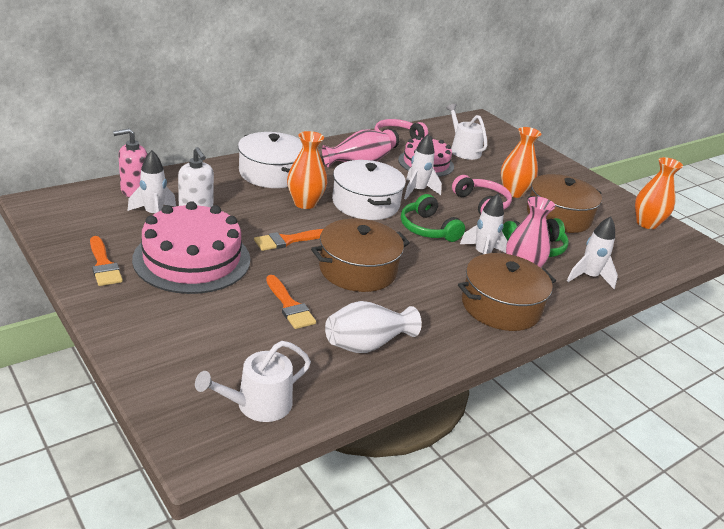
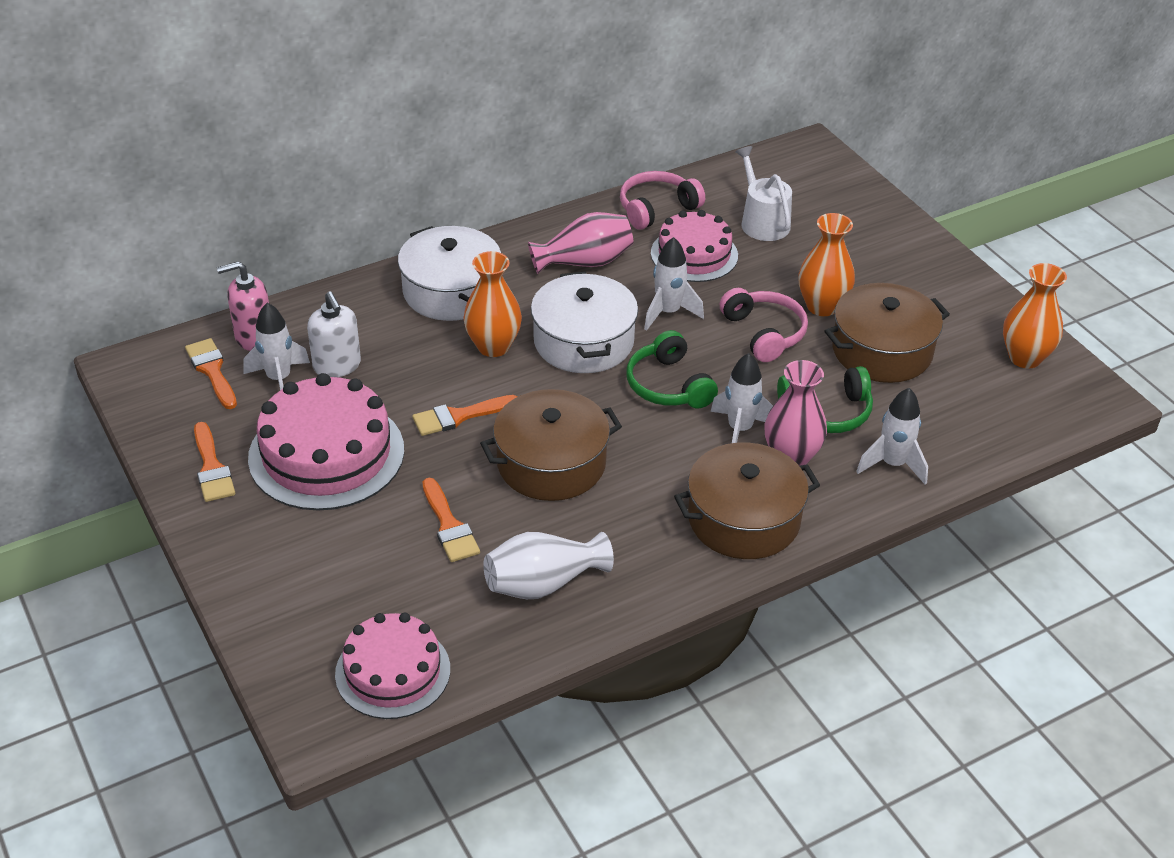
camera: 10 degrees right, 10 degrees up
(104, 208) = (212, 371): none -> orange brush
(258, 404) = (393, 671): white watering can -> pink cake

